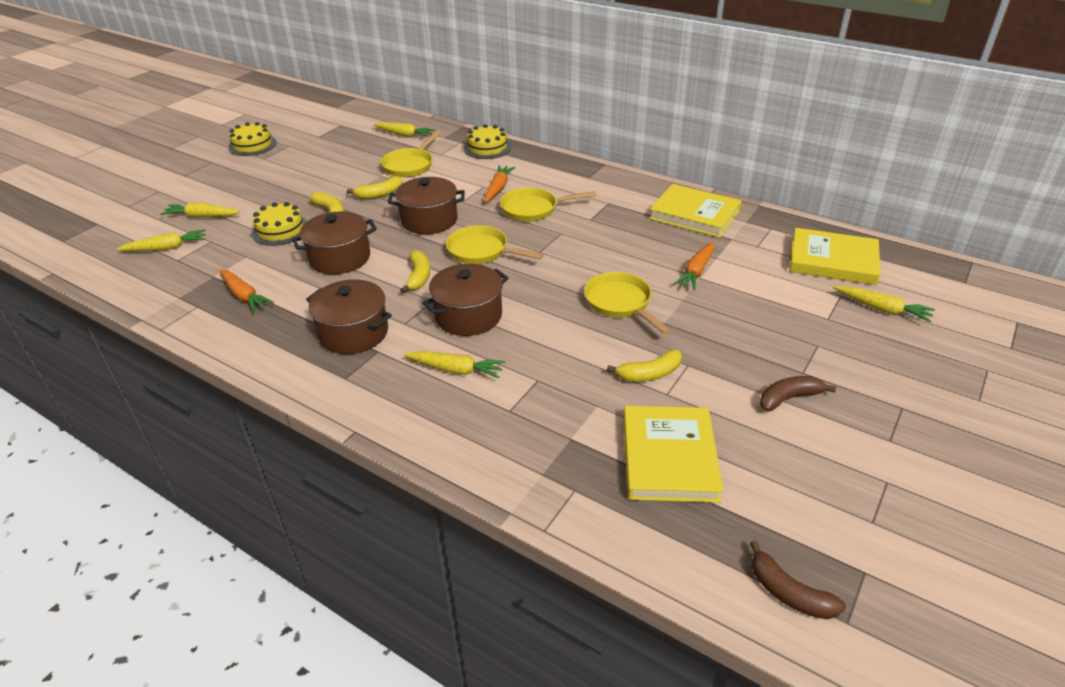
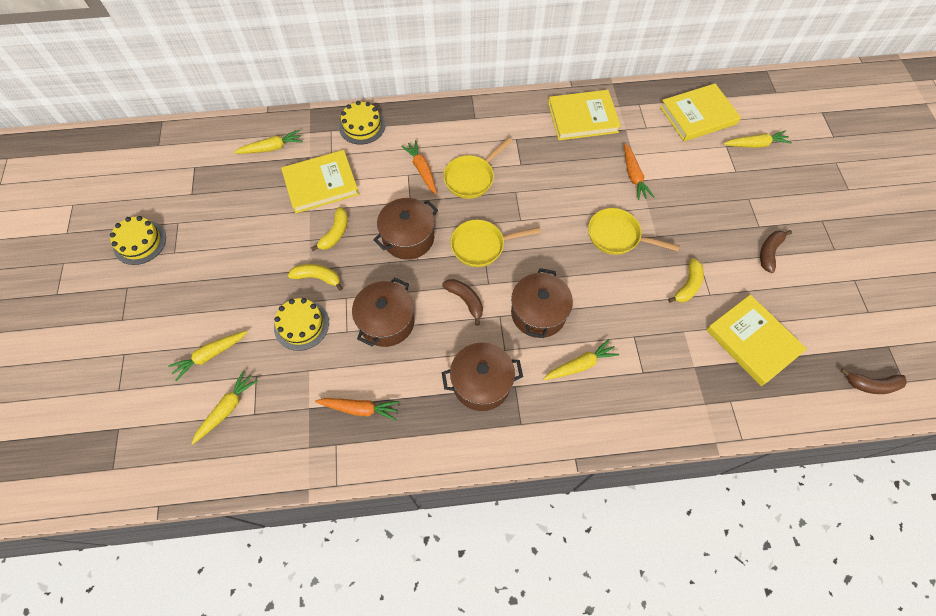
camera: 40 degrees left, 25 degrees up
(410, 165) = (321, 184): yellow pan -> yellow book
(418, 277) = (465, 300): yellow banana -> brown banana

